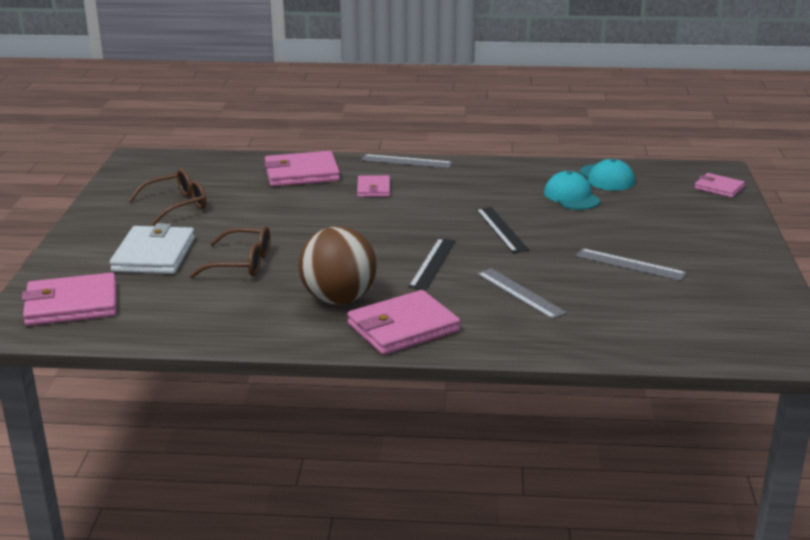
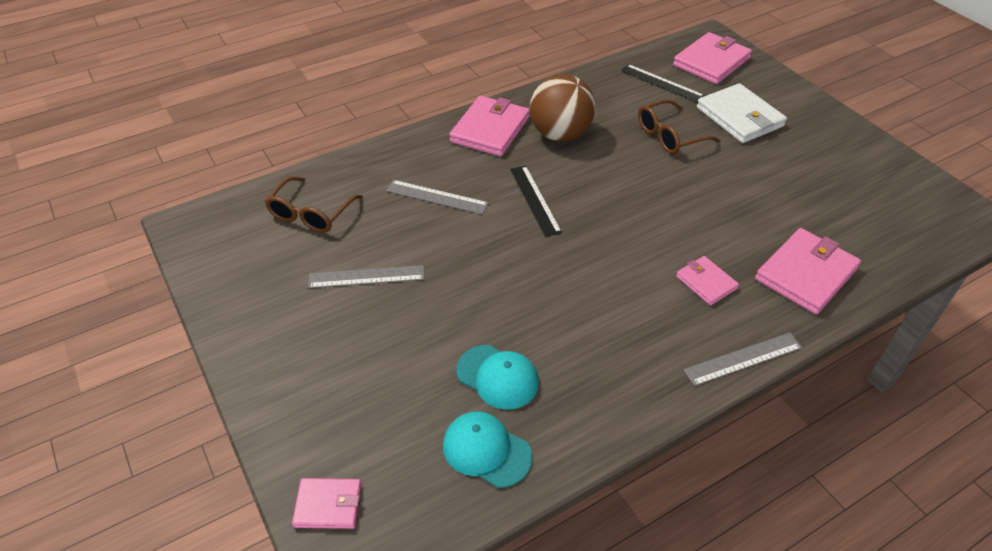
camera: 145 degrees right, 20 degrees up
(177, 205) = (822, 173): brown glasses -> brown glasses (311, 214)
(501, 229) = (521, 275): black ruler -> black ruler (661, 83)

